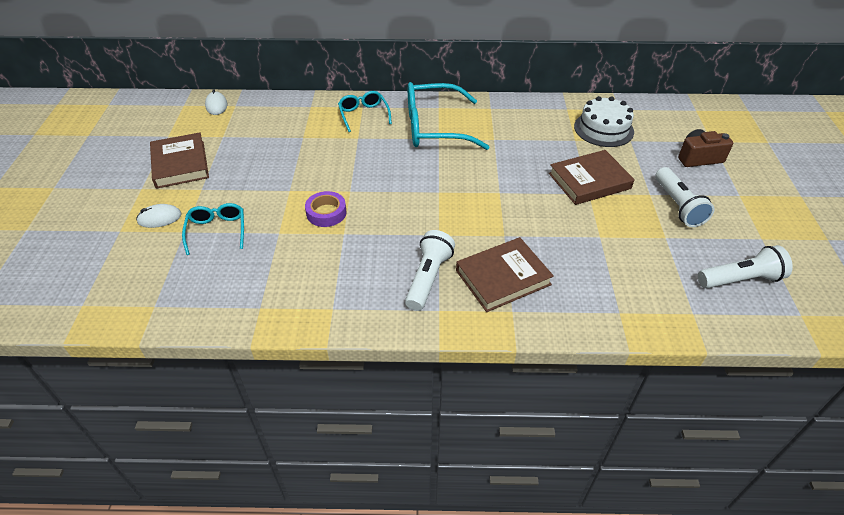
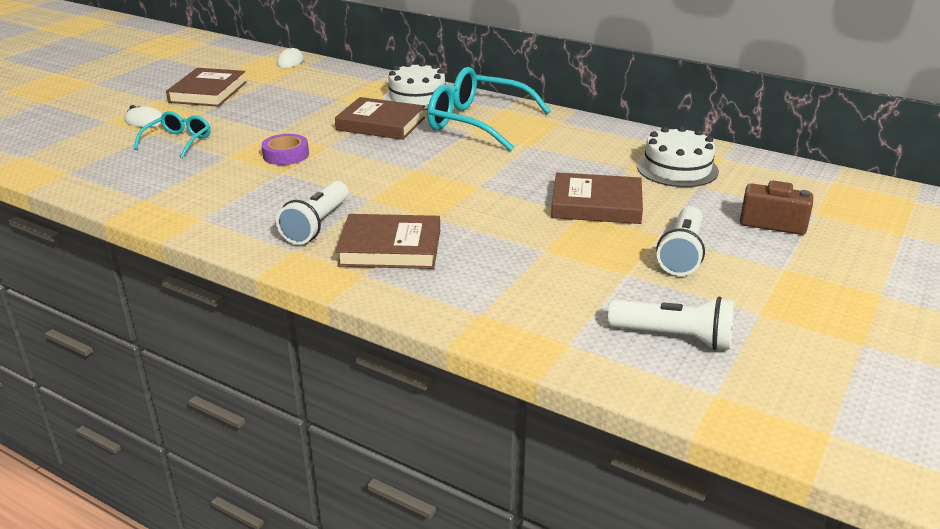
camera: 30 degrees right, 15 degrees down
(363, 115) = (417, 97): turquoise glasses -> white cake
(365, 153) = (381, 124): none -> brown book
(428, 278) = (316, 225): white flashlight -> white flashlight turned 150 degrees clockwise

